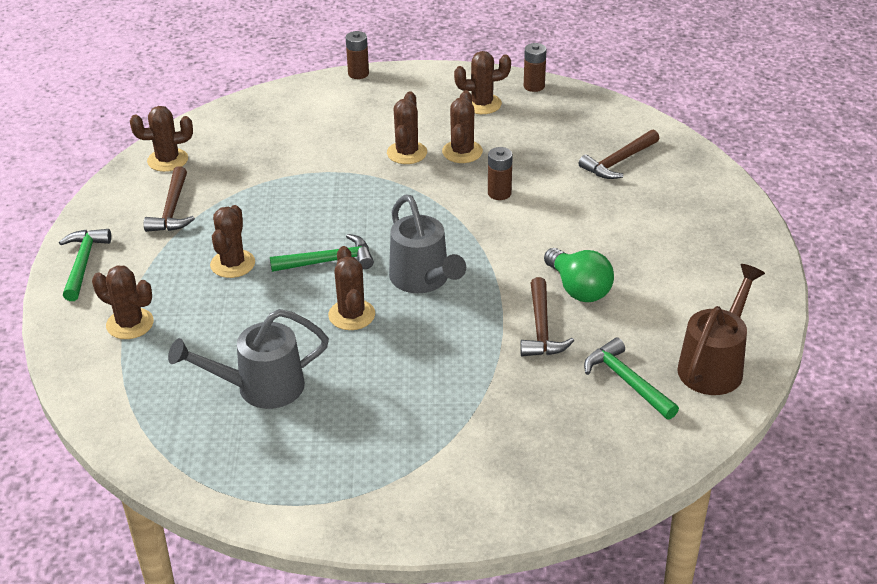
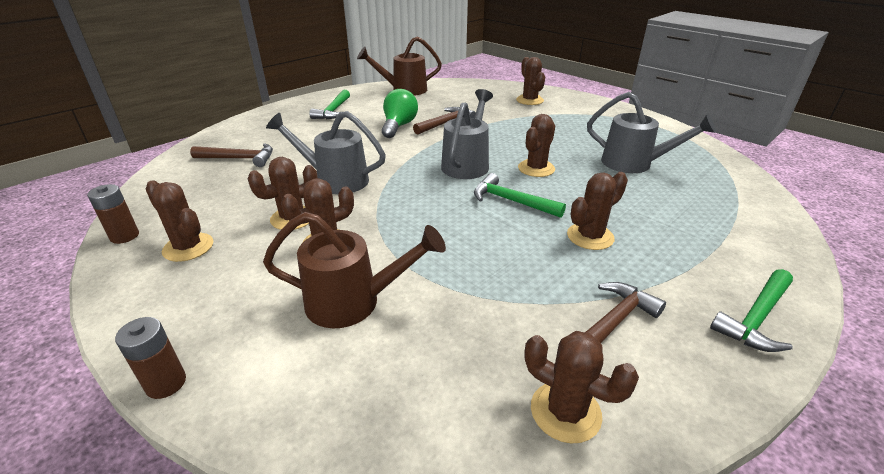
camera: 135 degrees left, 5 degrees down
(130, 324) = (718, 237): brown cactus -> brown cactus (529, 100)
(331, 139) = (354, 302): none -> brown watering can
(499, 193) = (335, 180): brown battery -> grey watering can
(626, 381) = (445, 99): green hammer -> green hammer (333, 111)

